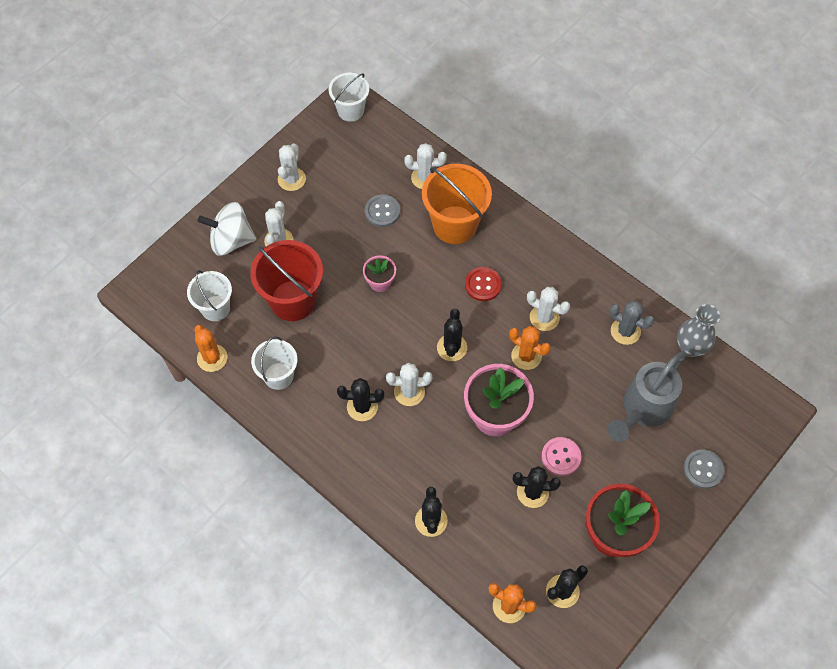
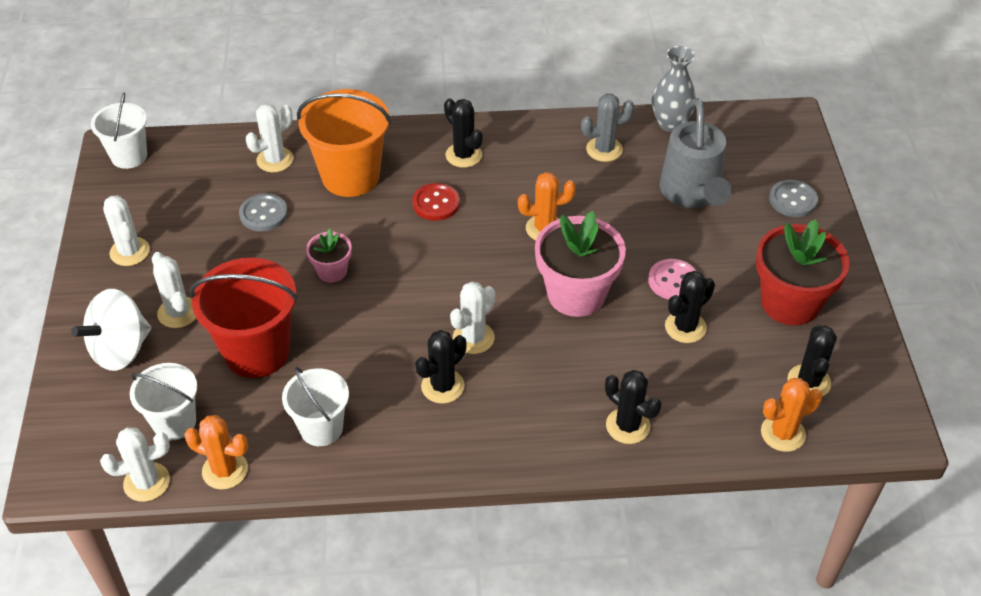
camera: 45 degrees left, 15 degrees down
(452, 347) = (469, 272): black cactus -> black cactus (463, 155)
(544, 317) = (523, 189): white cactus -> white cactus (146, 482)

